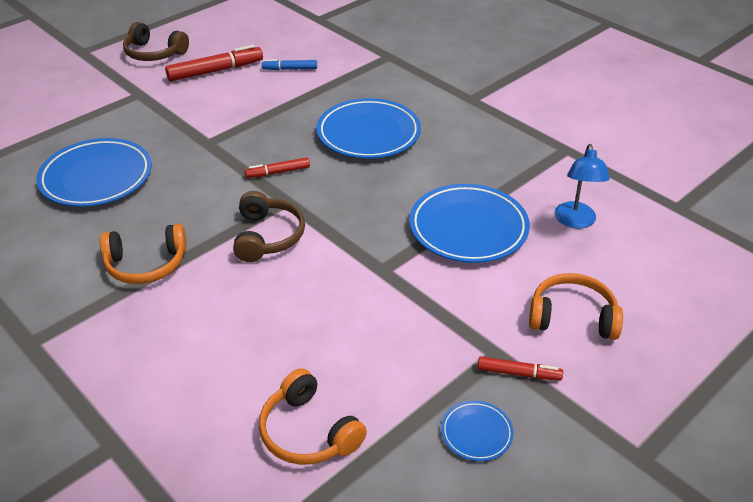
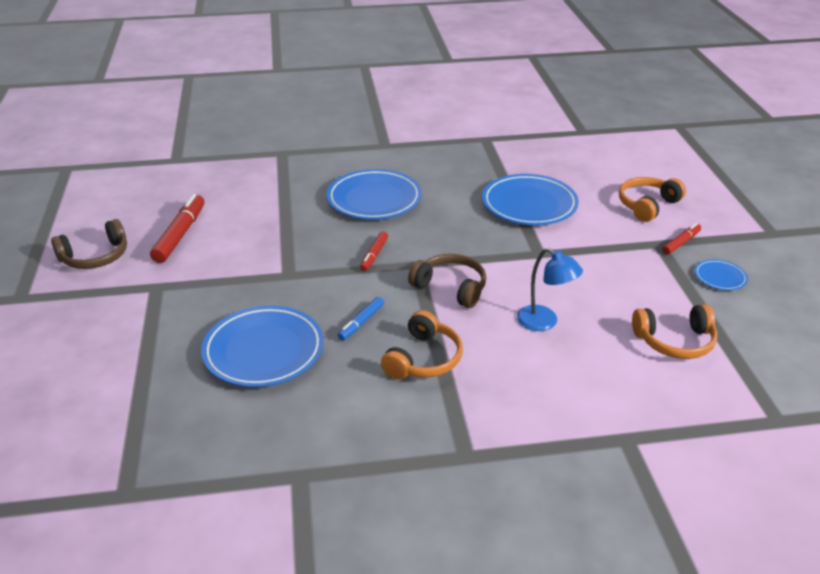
camera: 55 degrees left, 5 degrees down
(290, 69) = (234, 199): blue marker -> blue marker (361, 323)
(575, 221) = (561, 167): blue lamp -> blue lamp (544, 322)

